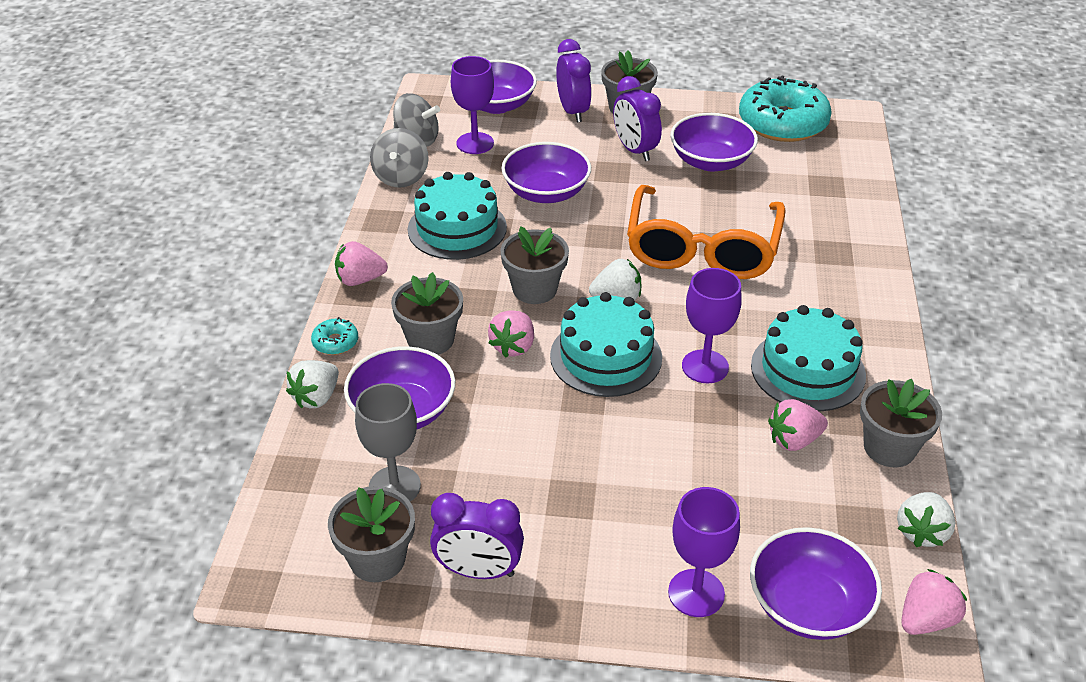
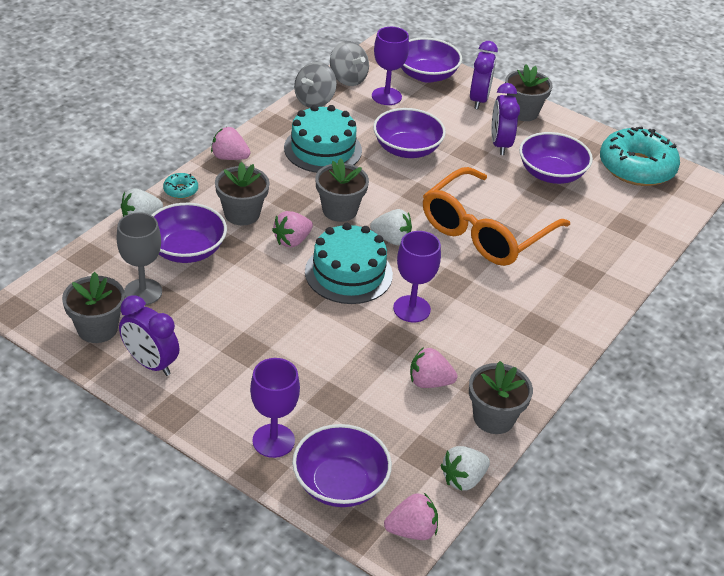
camera: 25 degrees right, 0 degrees up
(808, 370) = (484, 343): turquoise cake -> none

